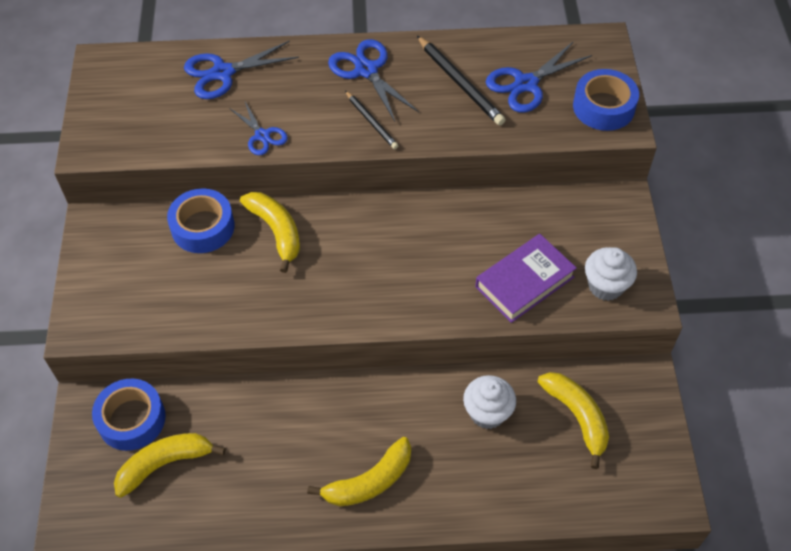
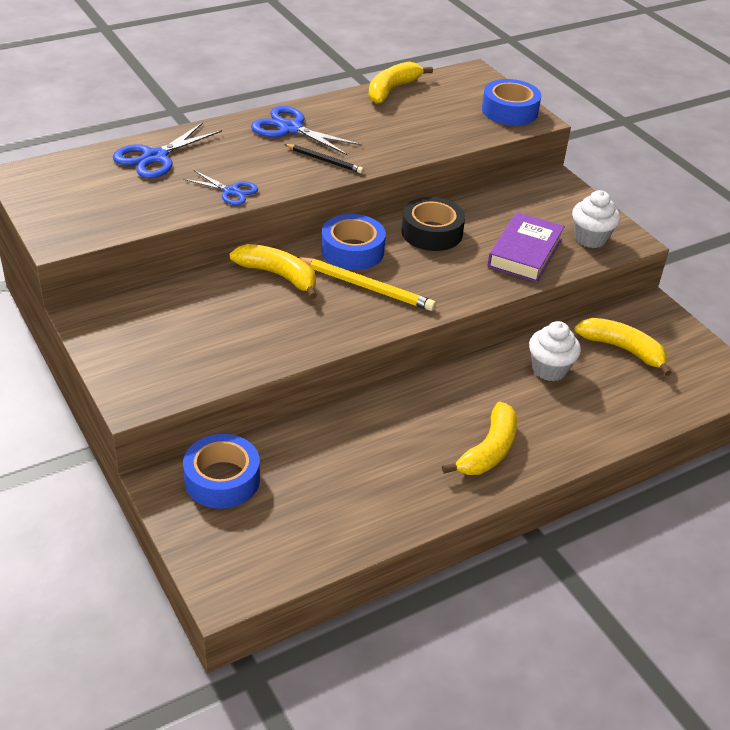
camera: 30 degrees left, 15 degrees down
(165, 464) = (284, 503): yellow banana -> yellow banana (392, 90)
(203, 227) = (203, 290): blue tape -> blue tape (352, 251)
(345, 271) = (365, 287): none -> yellow pencil
(449, 226) = (431, 232): none -> black tape
(459, 83) = (380, 120): black pencil -> none
(526, 84) = (435, 110): blue scissors -> none

